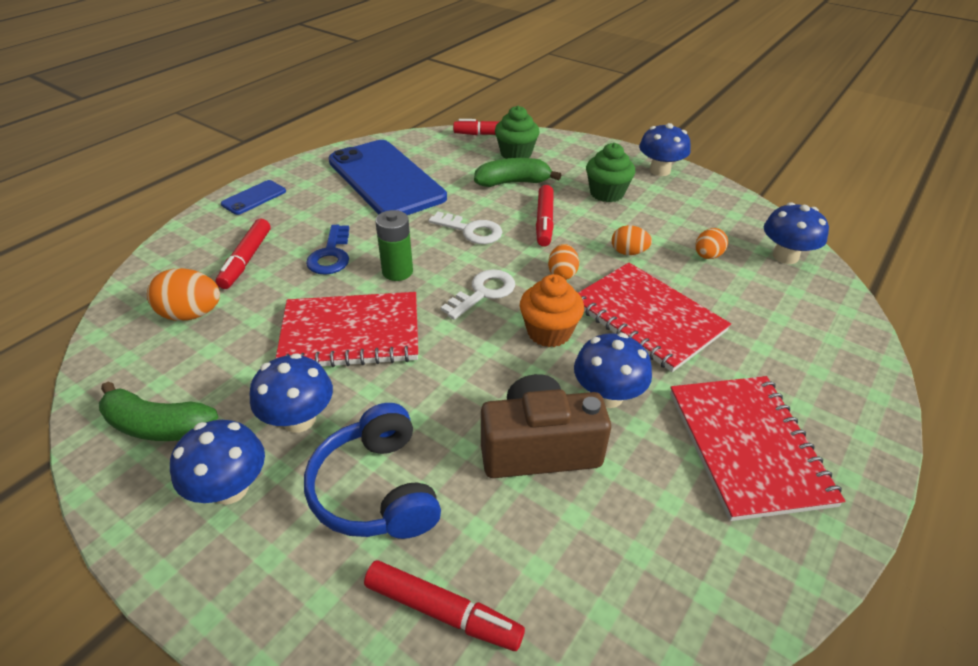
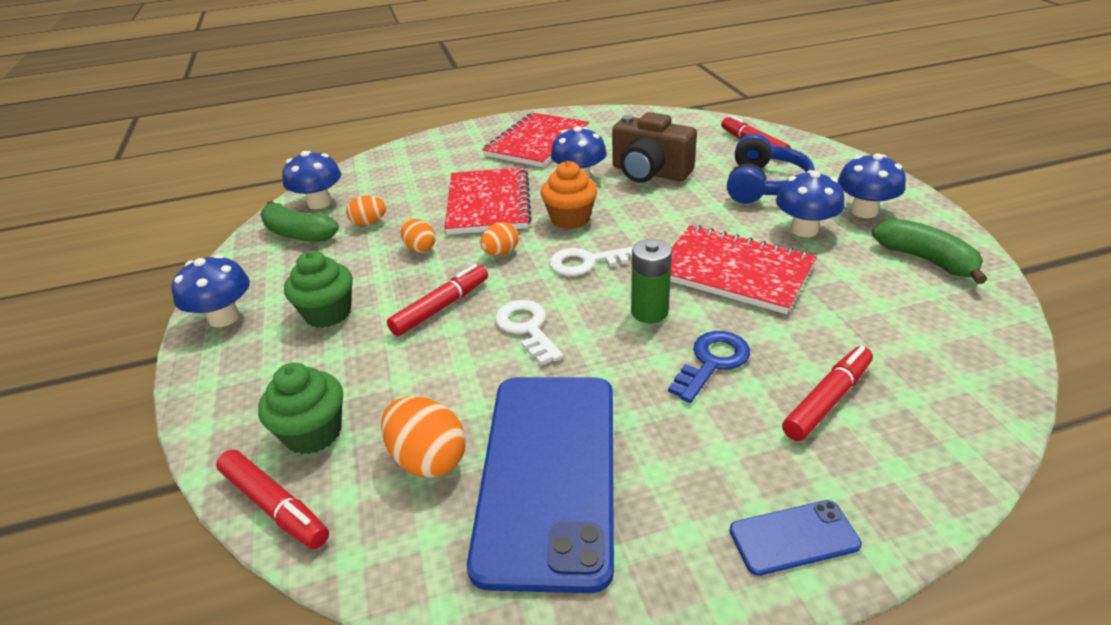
camera: 140 degrees left, 5 degrees down
(192, 314) = (903, 348): orange egg -> orange egg (428, 459)
(513, 182) = (394, 378): green banana -> green banana (298, 234)

